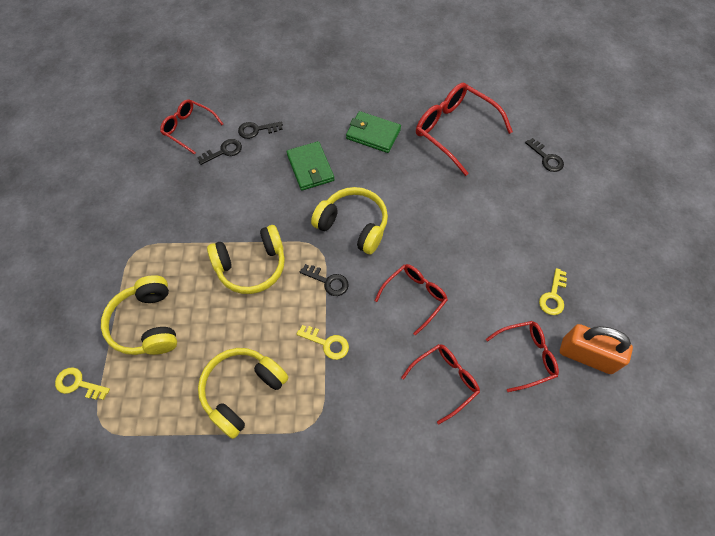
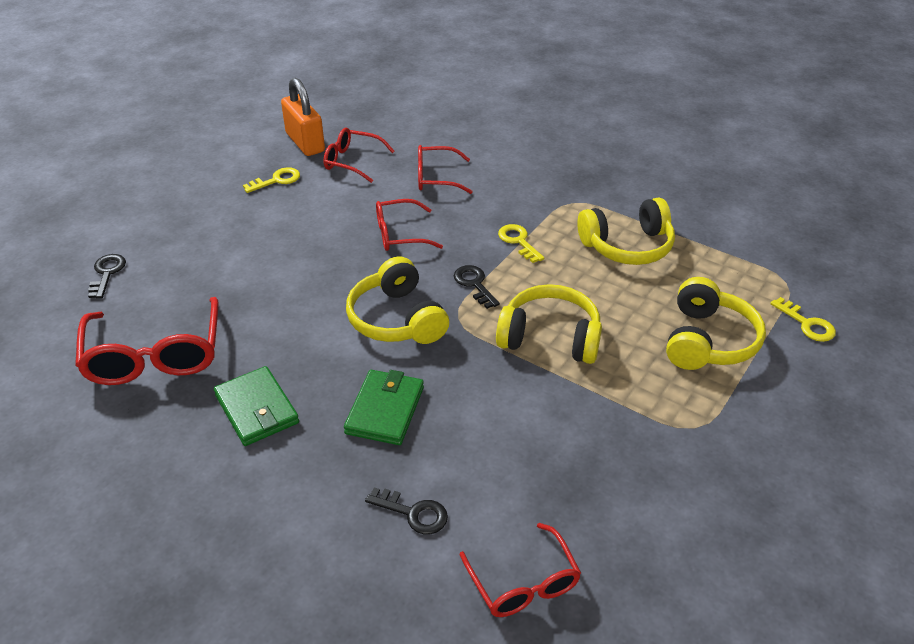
camera: 145 degrees left, 20 degrees down
(223, 151) = (491, 505): black key -> none

